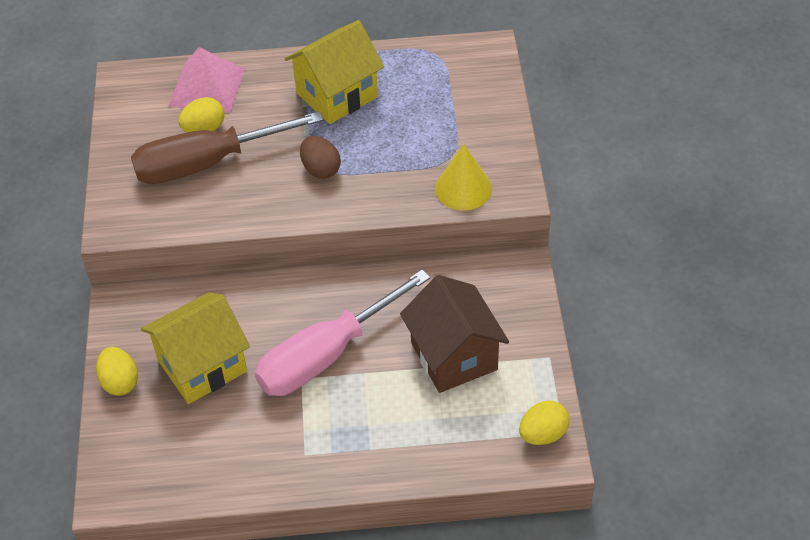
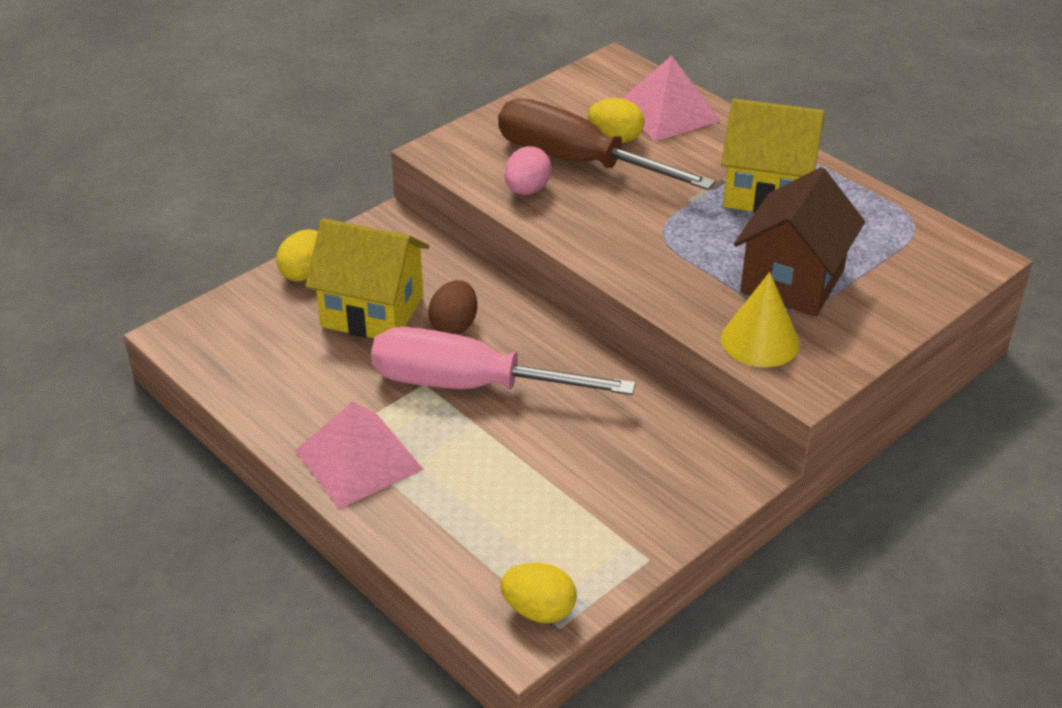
camera: 50 degrees right, 10 degrees down
(208, 207) = (527, 190): none -> pink egg
(321, 169) = (659, 232): brown egg -> brown egg (454, 325)
(337, 454) = (358, 459): none -> pink pyramid
(454, 356) = (567, 480): brown house -> brown house (792, 281)

